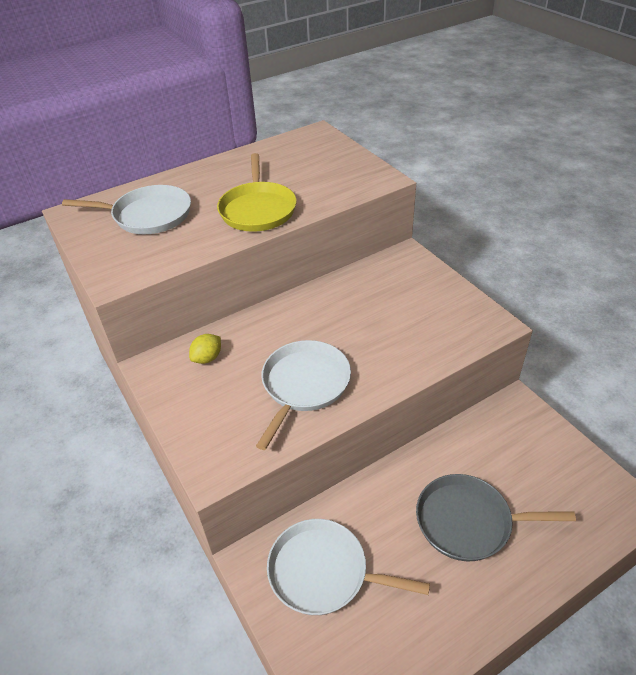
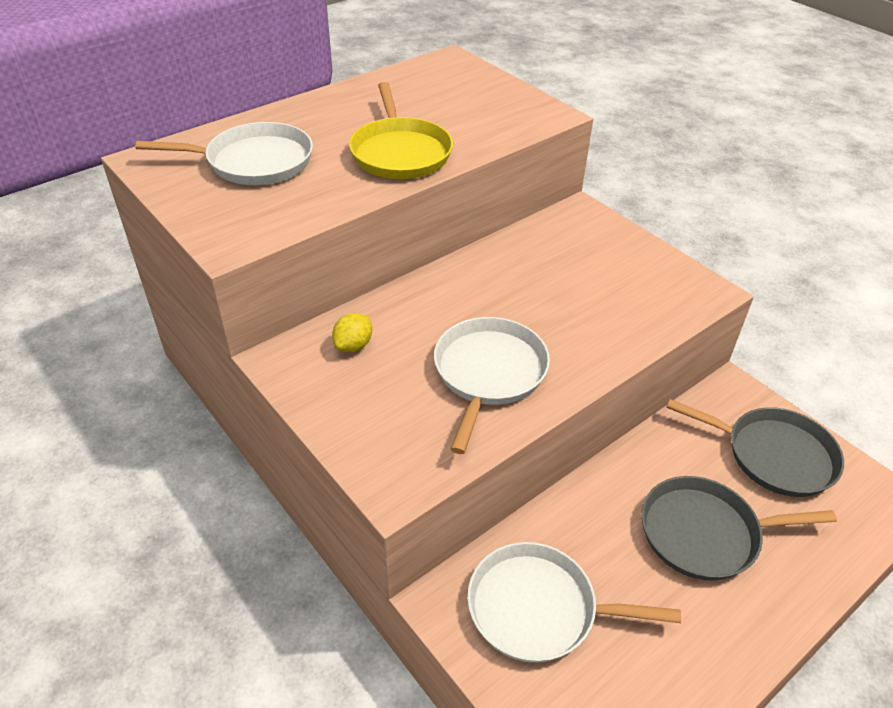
camera: 10 degrees left, 0 degrees up
(539, 461) = (774, 455): none -> grey pan

